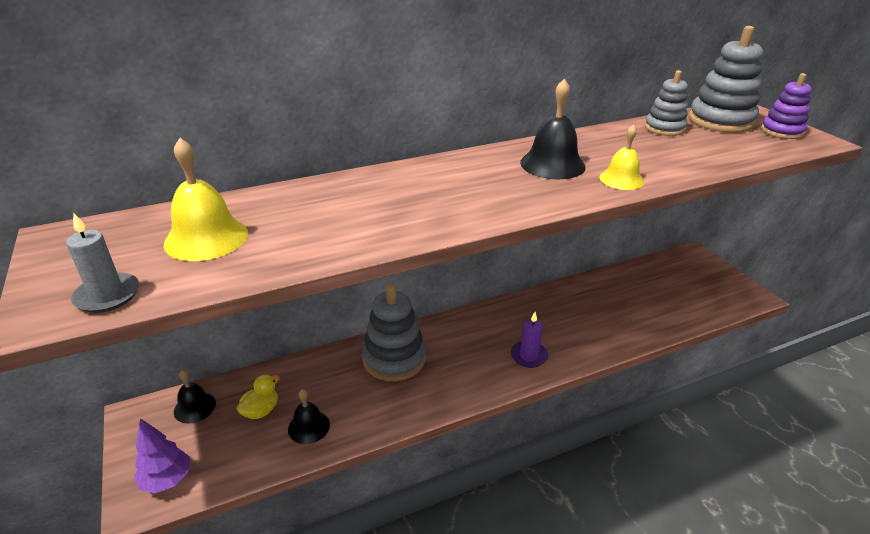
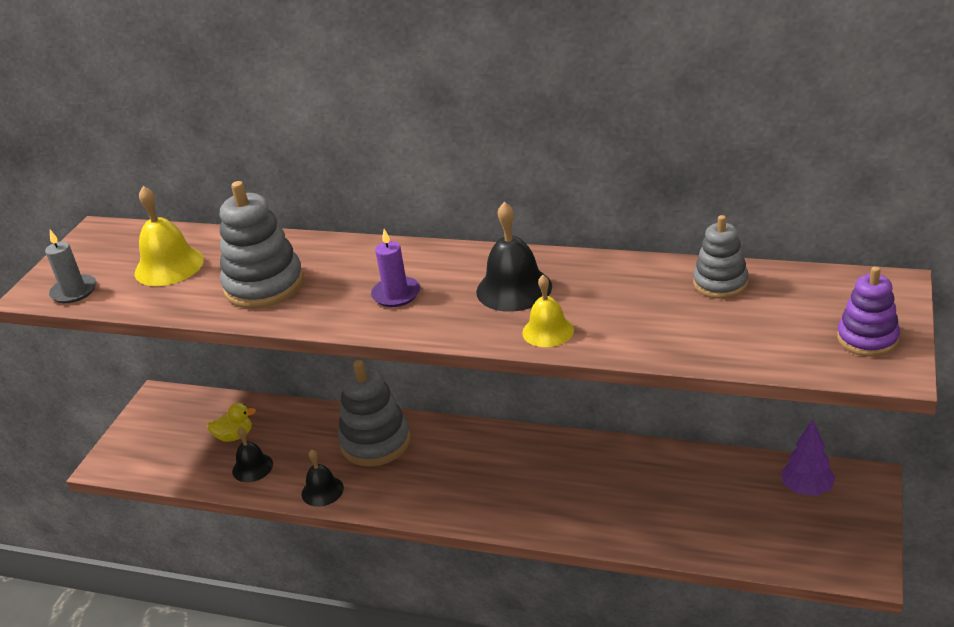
camera: 45 degrees right, 0 degrees up
(167, 480) = (133, 457): purple tree -> purple tree (806, 489)
(194, 407) = (196, 410): black bell -> black bell (322, 491)
(528, 356) = (495, 501): purple candle -> purple candle (396, 294)
(720, 121) = (815, 296): grey stacking toy -> grey stacking toy (264, 285)

